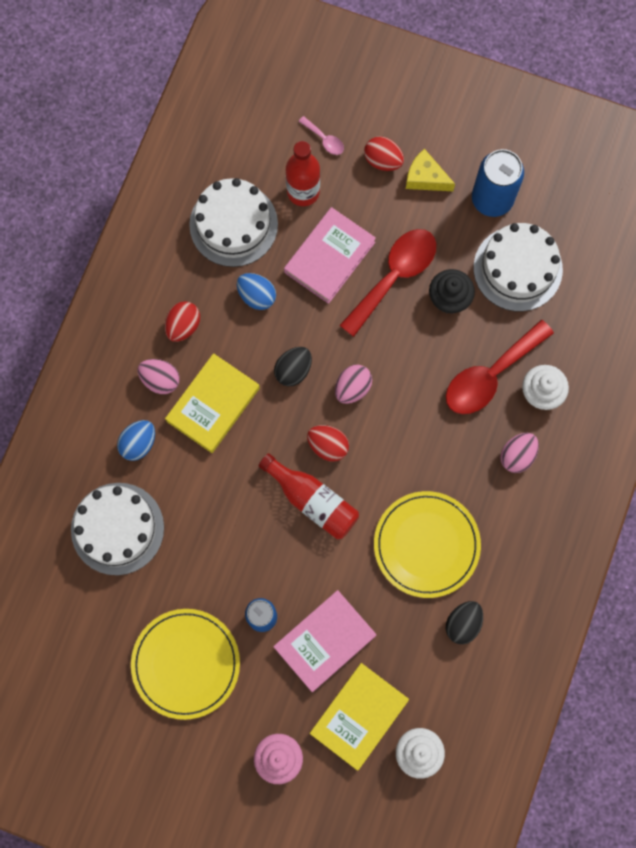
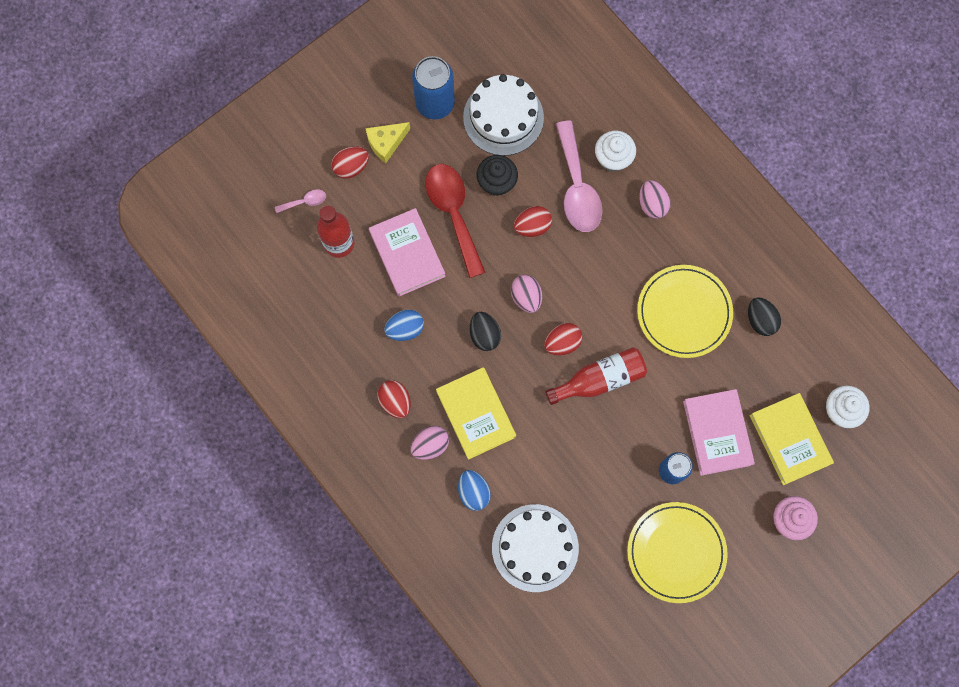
camera: 60 degrees left, 0 degrees up
(233, 224) = (333, 314): white cake -> none
(425, 355) = (532, 226): none -> red egg
(490, 375) = (577, 187): red spoon -> pink spoon

